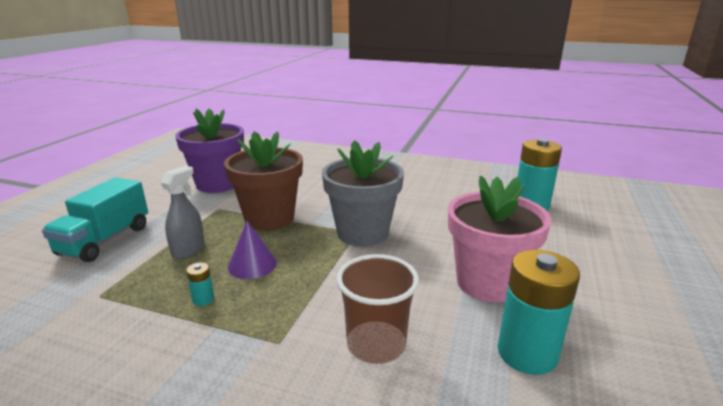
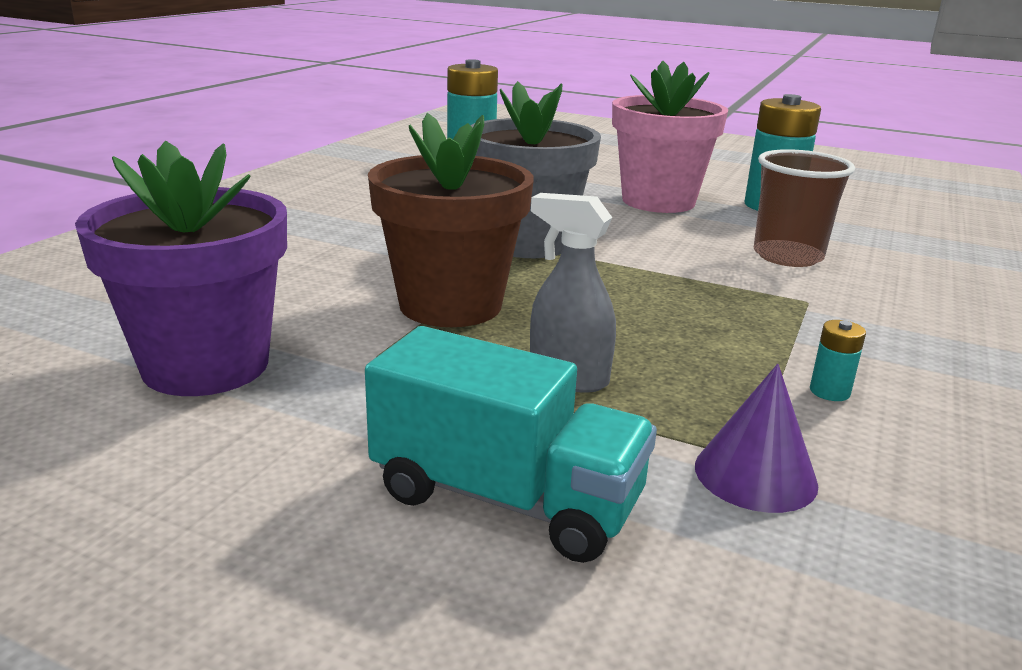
camera: 85 degrees left, 0 degrees up
(203, 299) = (733, 352): turquoise battery -> turquoise battery (829, 391)
(252, 264) = (624, 318): purple cone -> purple cone (755, 474)

